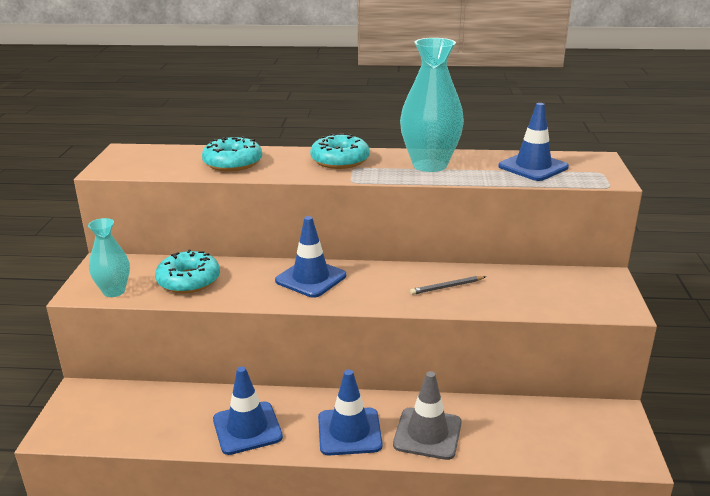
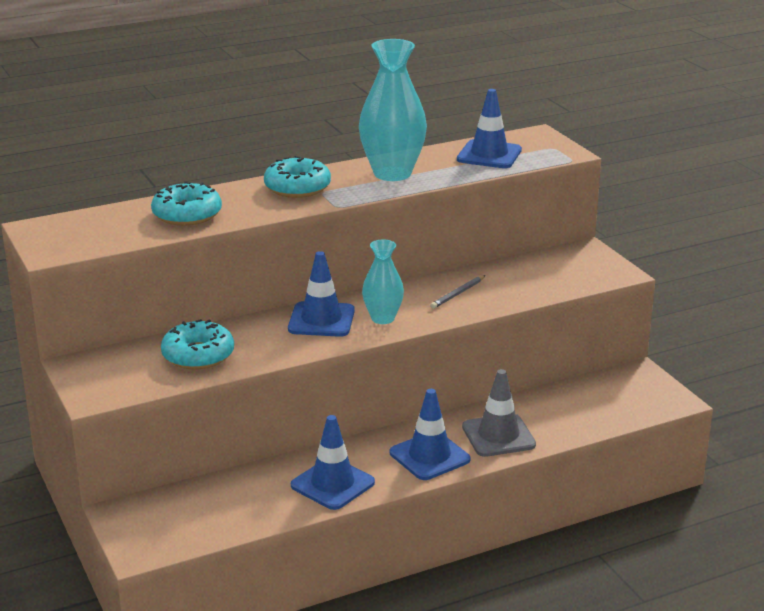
camera: 30 degrees left, 0 degrees up
(114, 291) = (130, 386): turquoise vase -> turquoise vase (383, 318)

